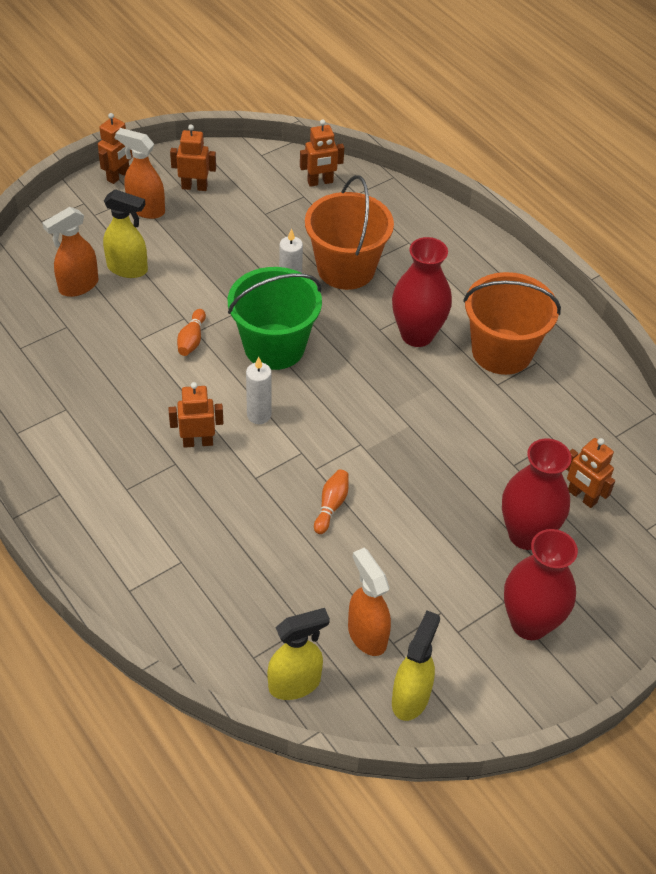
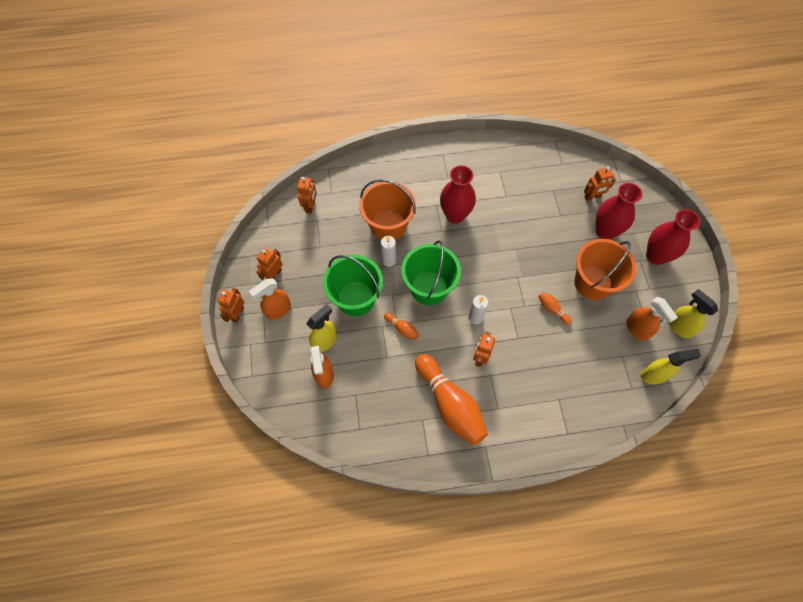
camera: 60 degrees left, 15 degrees up
(104, 431) = (450, 404): none -> orange bowling pin
(118, 176) = (237, 314): orange robot -> orange robot turned 135 degrees counterclockwise
(208, 276) = (356, 299): none -> green bucket
(295, 683) = (654, 375): yellow spray bottle -> yellow spray bottle turned 75 degrees clockwise
(367, 634) = (637, 329): orange spray bottle -> orange spray bottle turned 120 degrees counterclockwise
(502, 351) = (485, 183): orange bucket -> orange bucket (593, 283)

